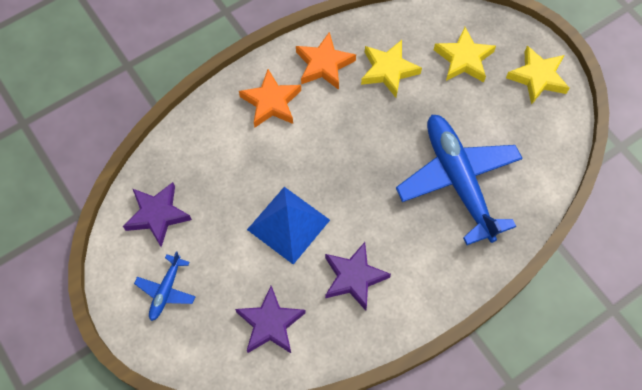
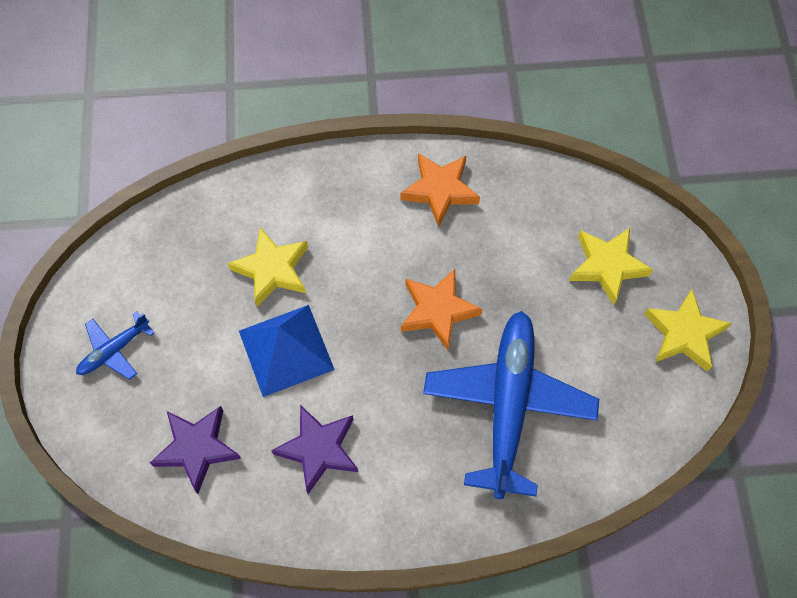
camera: 30 degrees right, 0 degrees up
(157, 215) = (157, 264): purple star -> none
(271, 102) = (354, 203): orange star -> orange star (438, 311)
(388, 70) = (509, 234): yellow star -> yellow star (272, 270)

